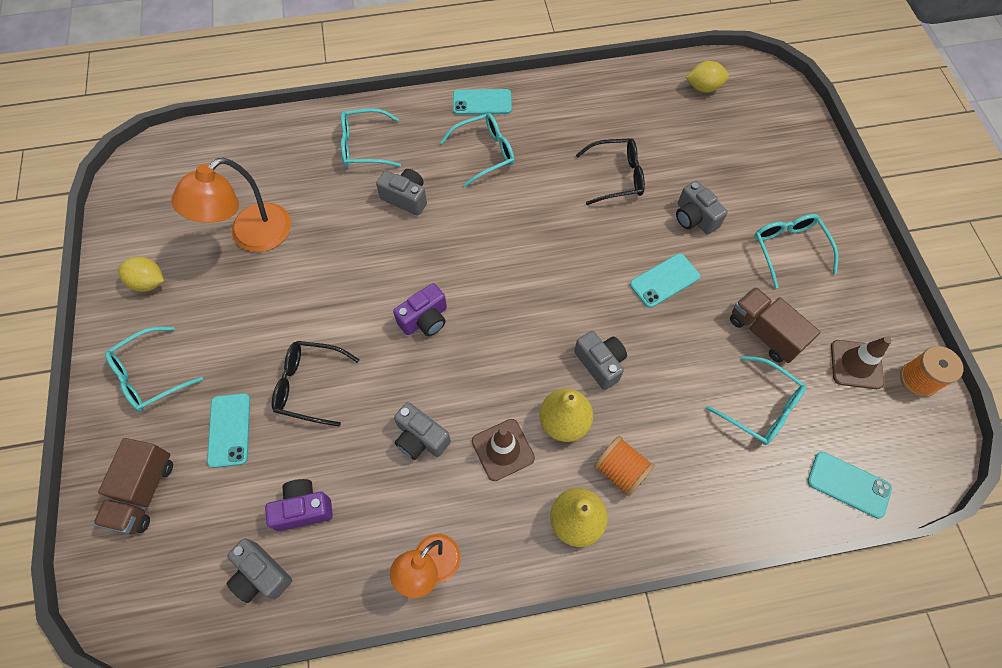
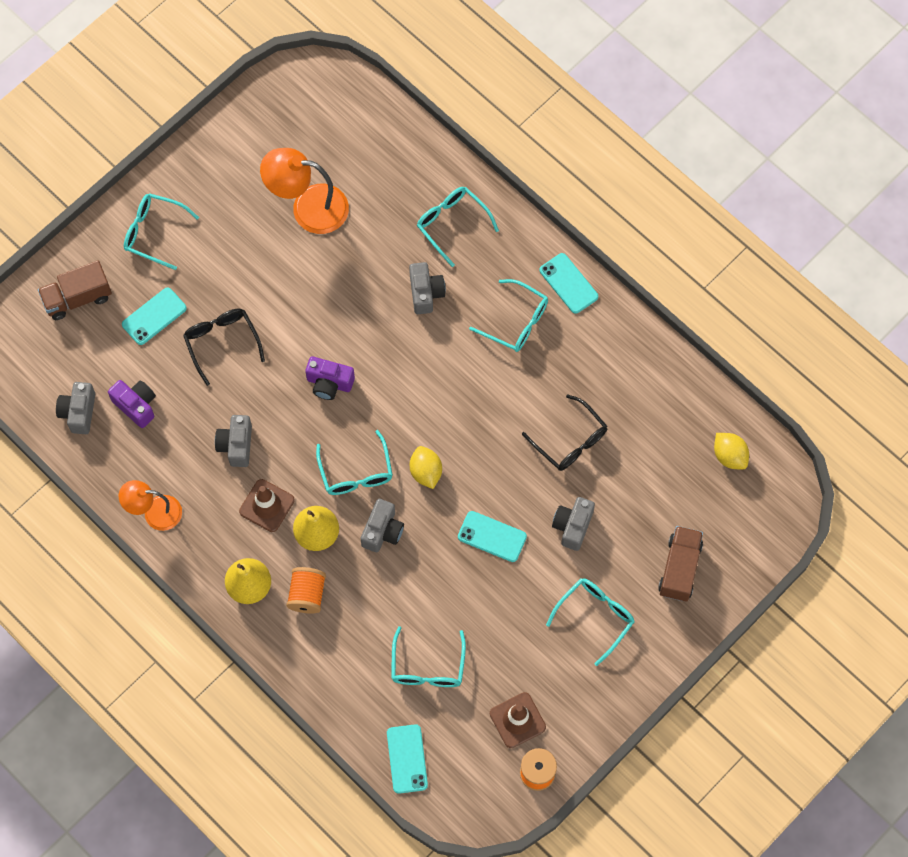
camera: 55 degrees right, 5 degrees up
(149, 282) = (219, 170): yellow lemon -> yellow lemon (426, 472)
(527, 350) = (356, 472): none -> turquoise glasses
(764, 333) = (497, 637): brown truck -> brown truck (679, 568)

